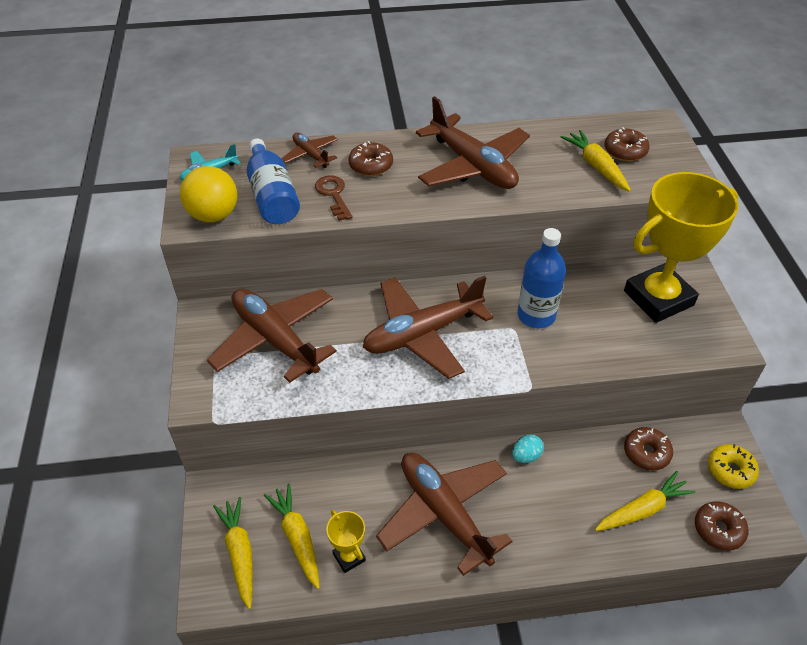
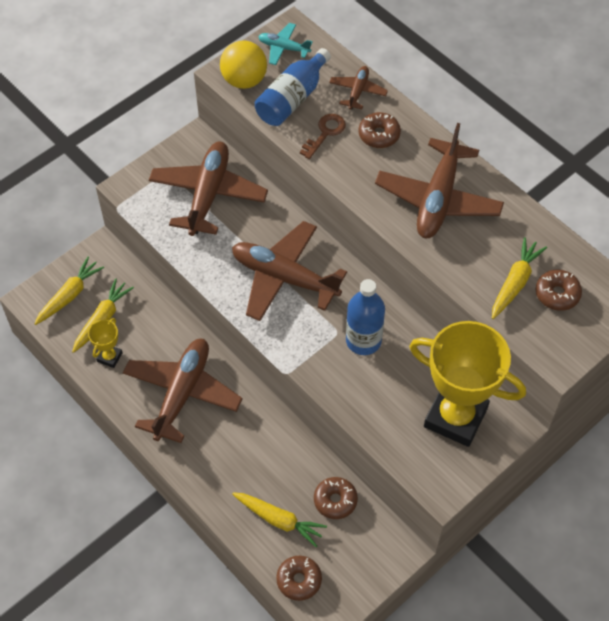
camera: 55 degrees right, 10 degrees up
(526, 456) = (269, 419): turquoise egg -> none
(730, 470) = (363, 568): yellow donut -> none

